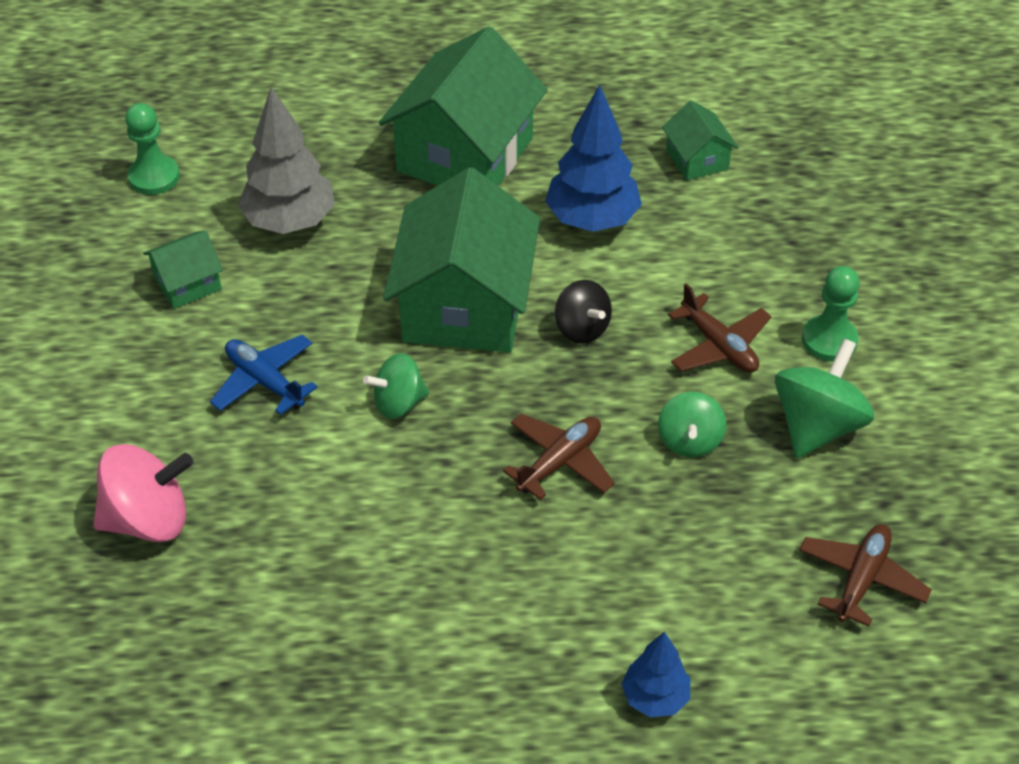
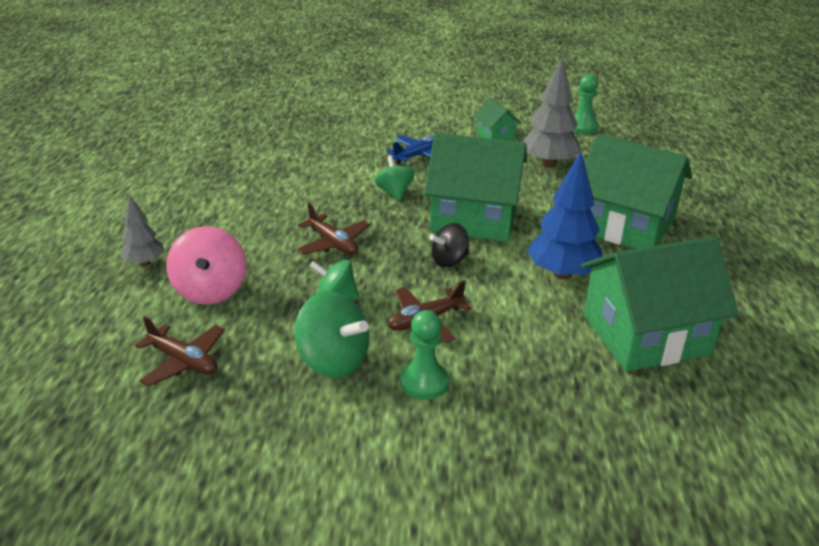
camera: 95 degrees right, 15 degrees down
(148, 519) = (333, 128): pink spinning top -> pink spinning top (211, 290)
(655, 698) = (144, 263): blue tree -> grey tree
(697, 159) = (645, 334): green house -> green house, size x2.15

